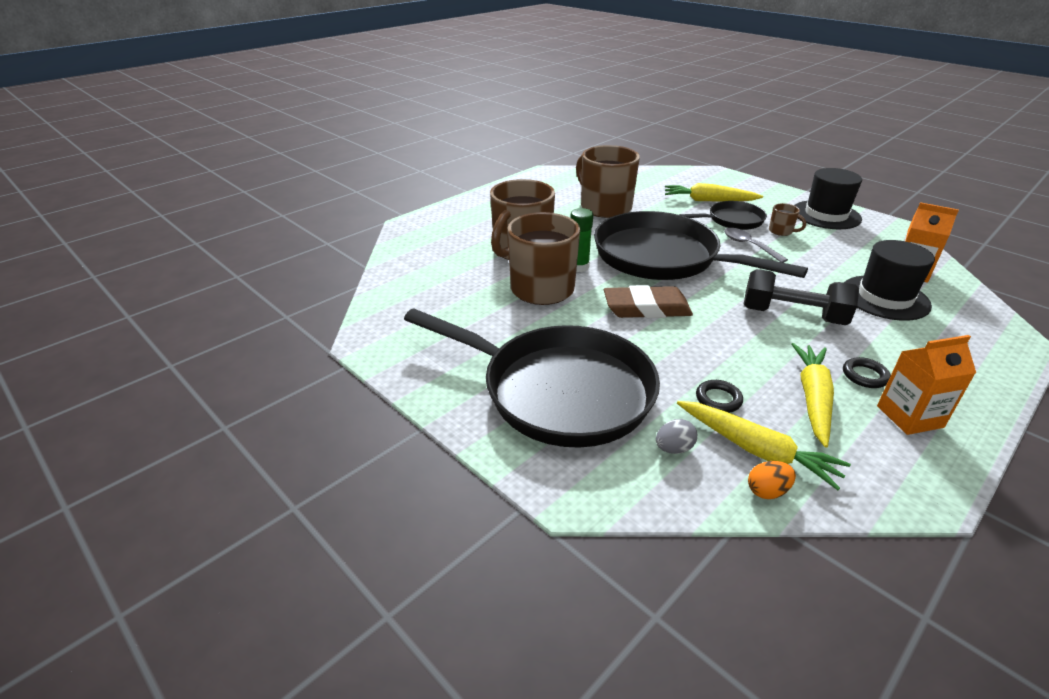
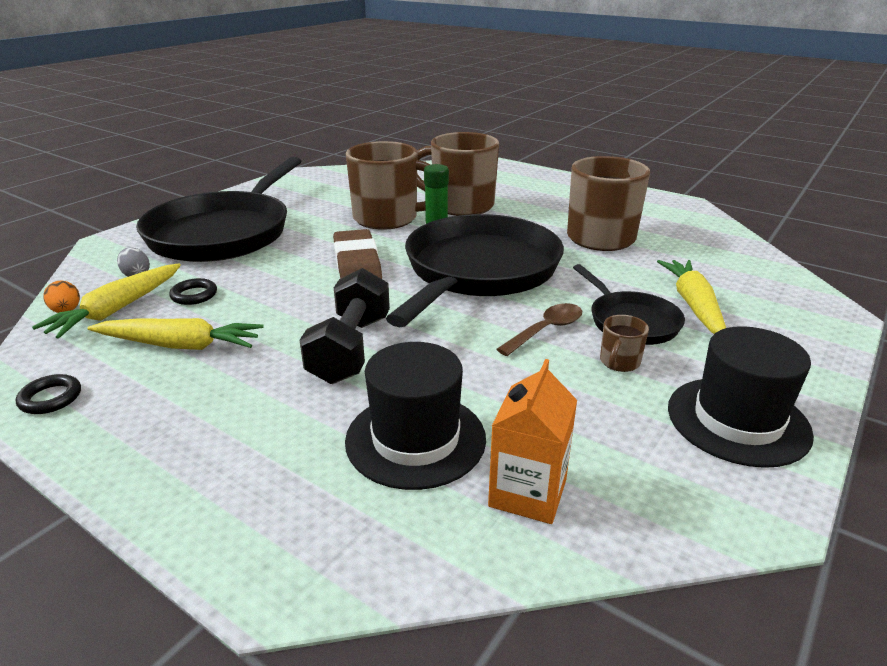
camera: 80 degrees right, 5 degrees down
(749, 245) = (546, 330): grey spoon -> brown spoon
(864, 376) = (212, 386): black ring -> black ring (50, 398)
(909, 416) = (127, 406): orange carton -> none

